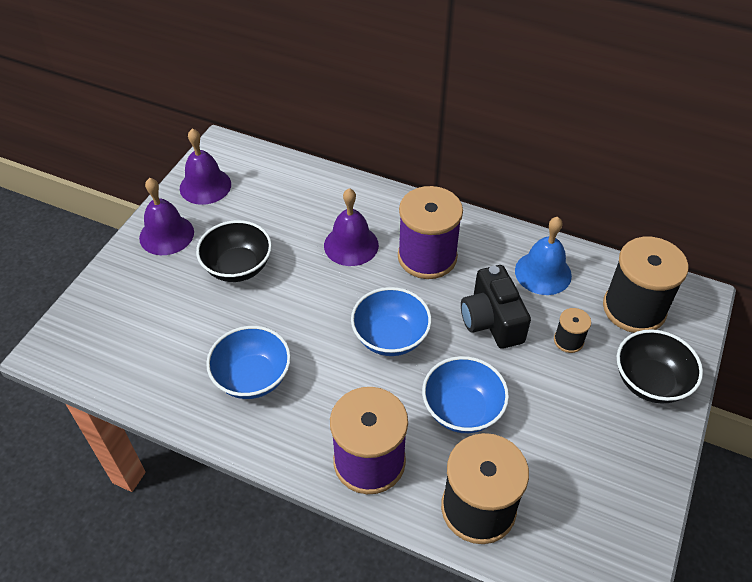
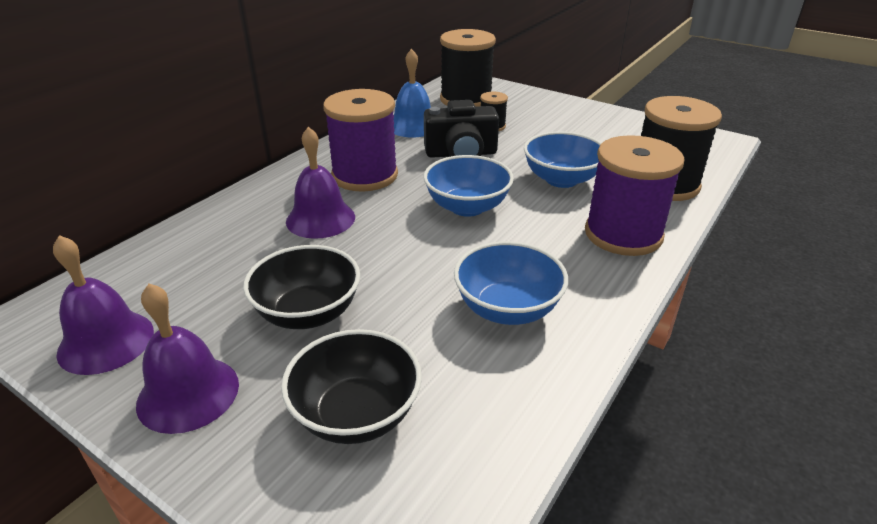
camera: 80 degrees left, 15 degrees down
(650, 382) = (538, 105): black bowl -> black bowl (356, 414)

